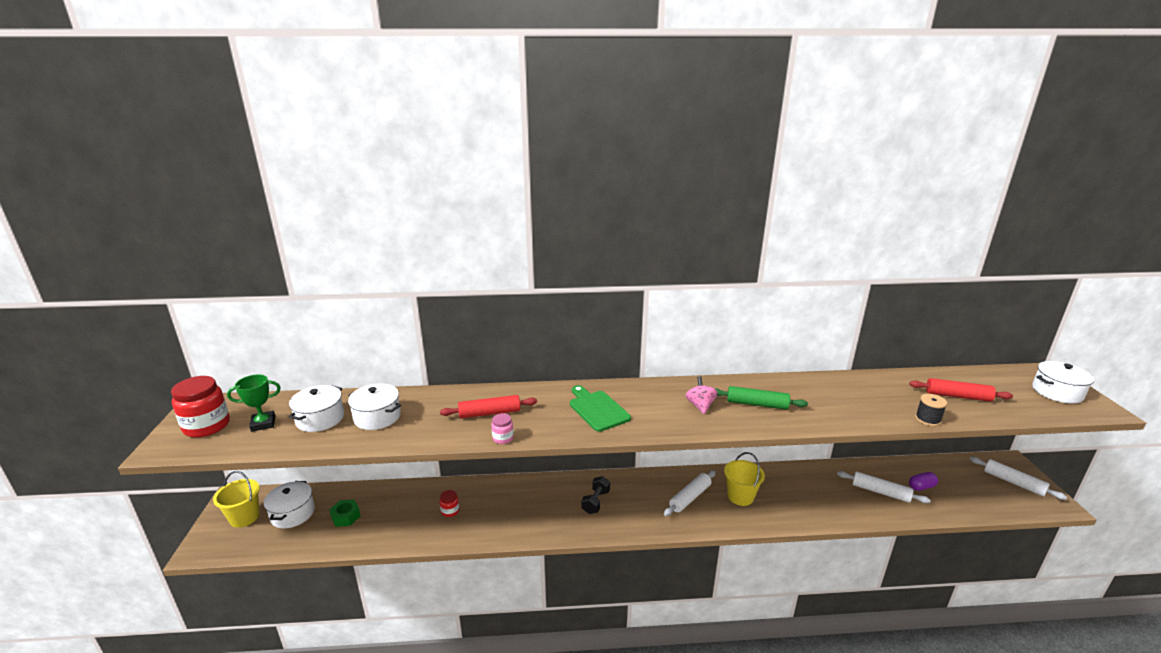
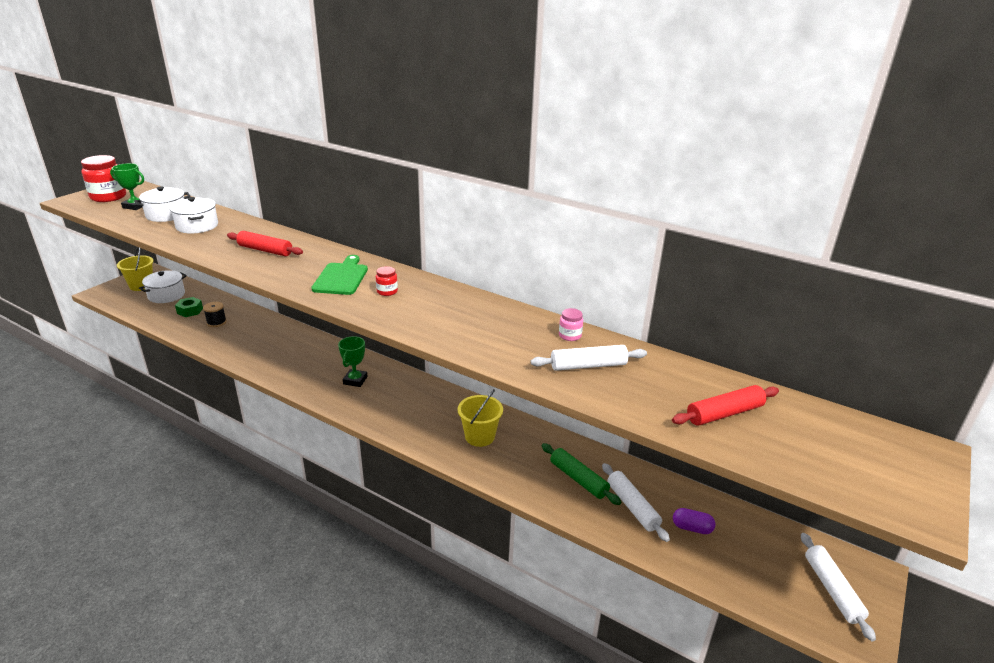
camera: 35 degrees right, 5 degrees up
(450, 511) = (251, 337): red jar -> red jar (387, 291)
(503, 438) = (243, 268): pink jar -> pink jar (570, 335)
(596, 502) = (355, 380): black dumbbell -> green trophy
(690, 497) = (434, 415): white rolling pin -> white rolling pin (588, 365)
(700, 406) = (427, 308): pink spinning top -> none
(757, 404) = (480, 327): green rolling pin -> green rolling pin (578, 479)
(927, 419) = (634, 414): black spool -> black spool (216, 322)
(957, 396) = (724, 413): red rolling pin -> red rolling pin turned 75 degrees counterclockwise
(1057, 392) = (889, 471): white pot -> none

